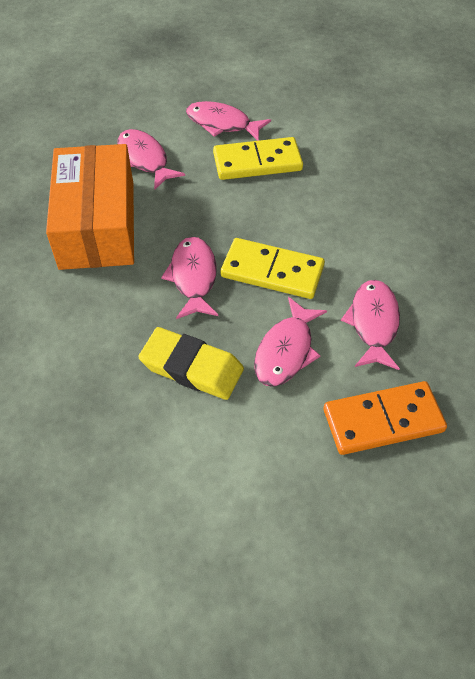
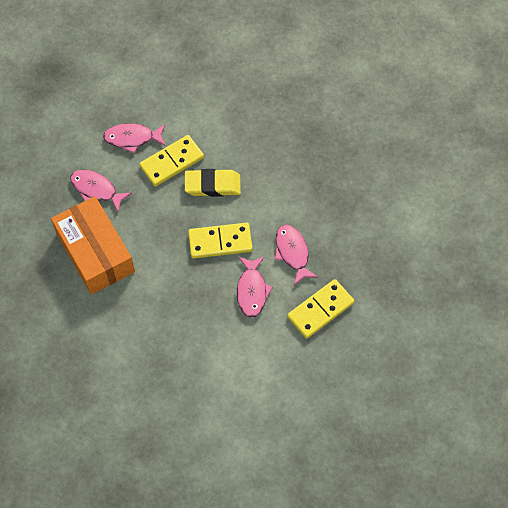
camera: 25 degrees left, 10 degrees up
(192, 367) = (205, 323): yellow eraser -> yellow eraser (212, 185)
(193, 277) = (175, 265): pink fish -> none
(383, 420) = (320, 310): orange domino -> yellow domino

